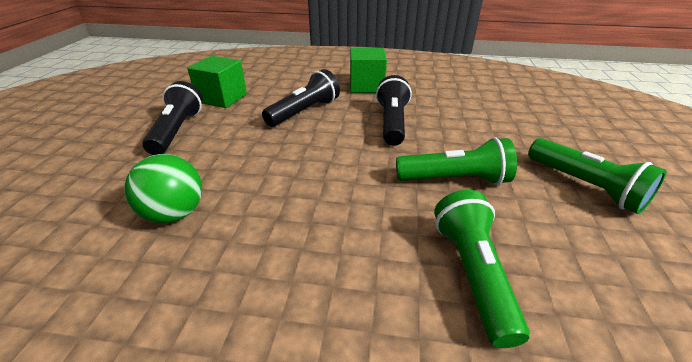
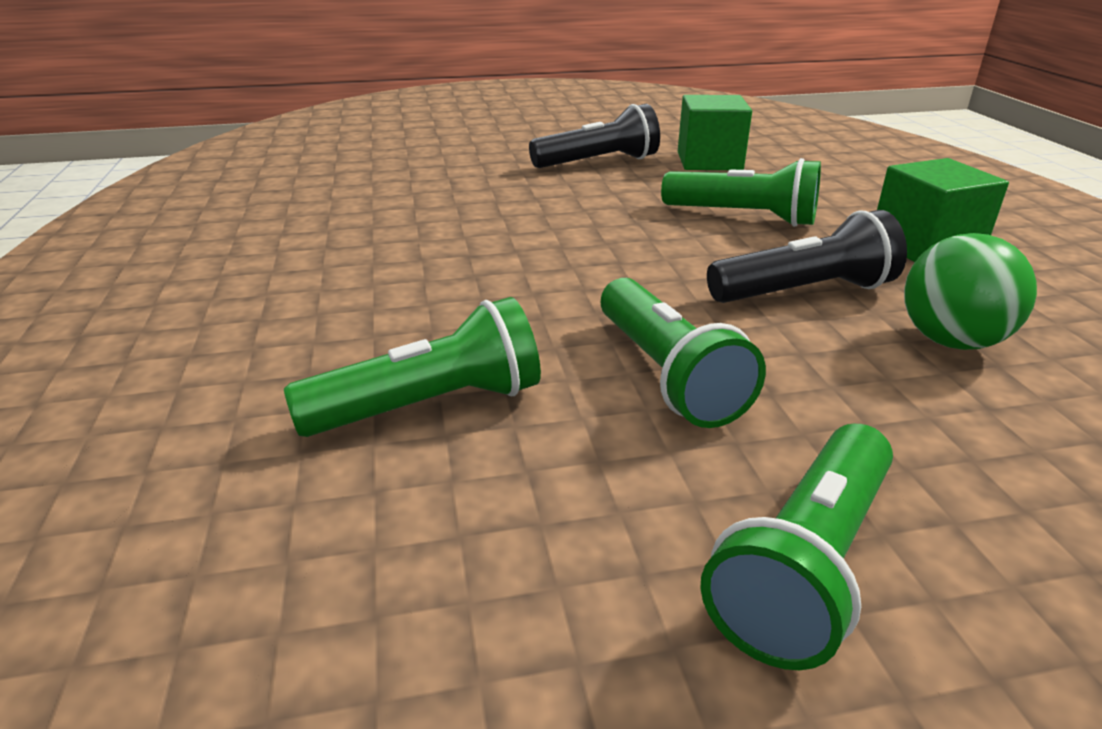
camera: 70 degrees right, 5 degrees down
(175, 213) = (445, 204): green ball -> green ball (951, 341)
(304, 112) = (743, 217): black flashlight -> green flashlight

